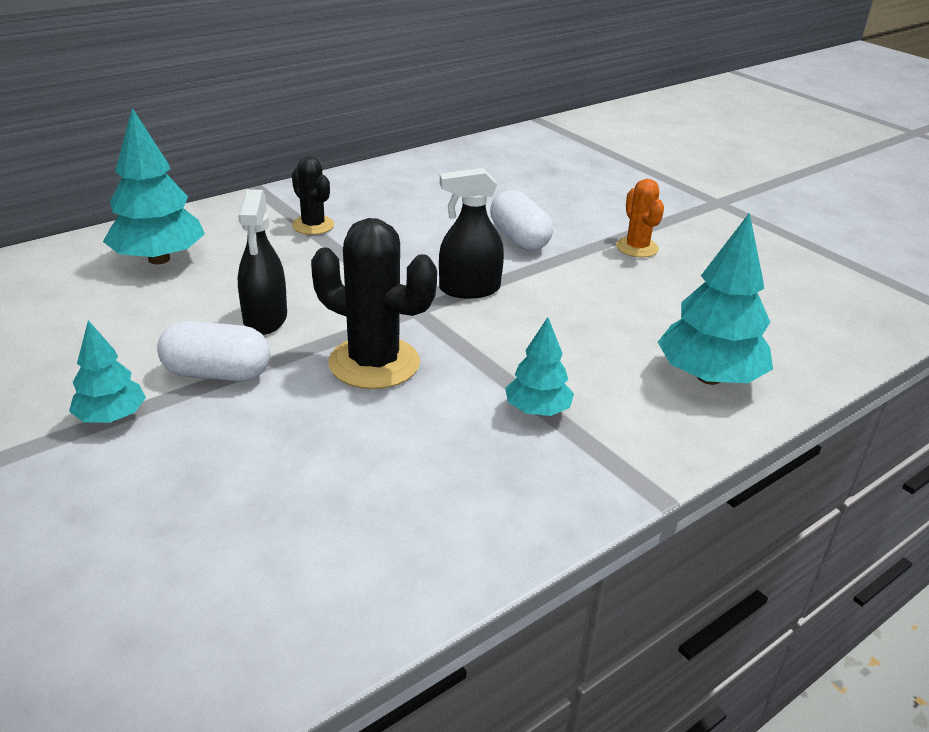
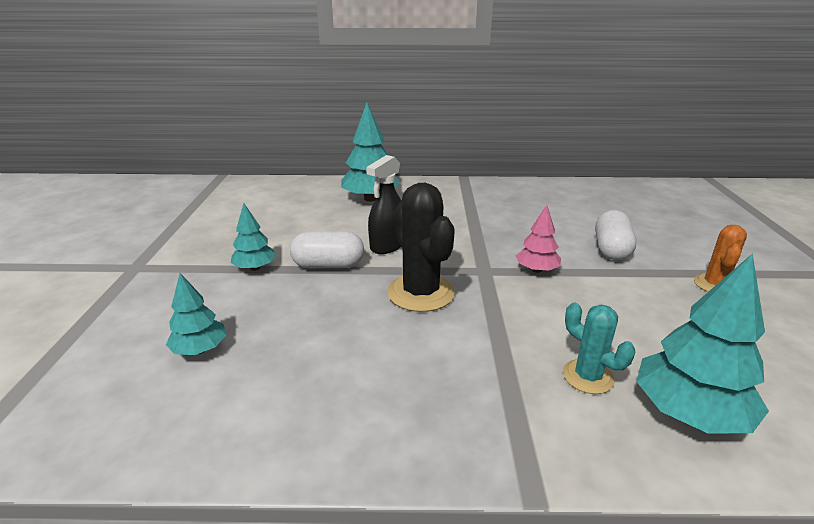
camera: 40 degrees right, 5 degrees down
(217, 373) = (328, 265): white capsule -> white capsule turned 45 degrees counterclockwise
(313, 225) = (473, 204): black cactus -> none
(469, 289) = (536, 270): black spray bottle -> pink tree
(537, 410) = (499, 371): turquoise tree -> turquoise tree (200, 349)
(613, 381) = (588, 377): none -> turquoise cactus

